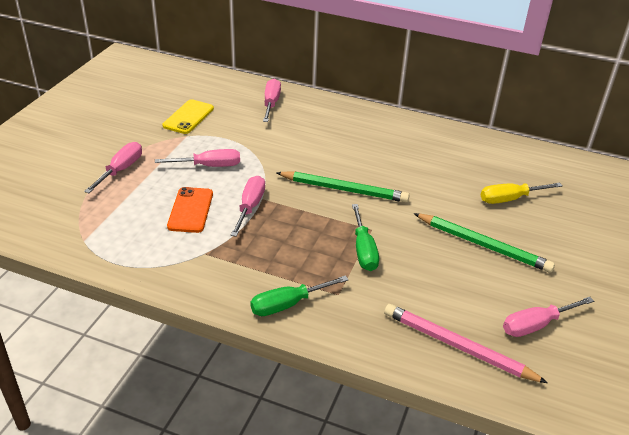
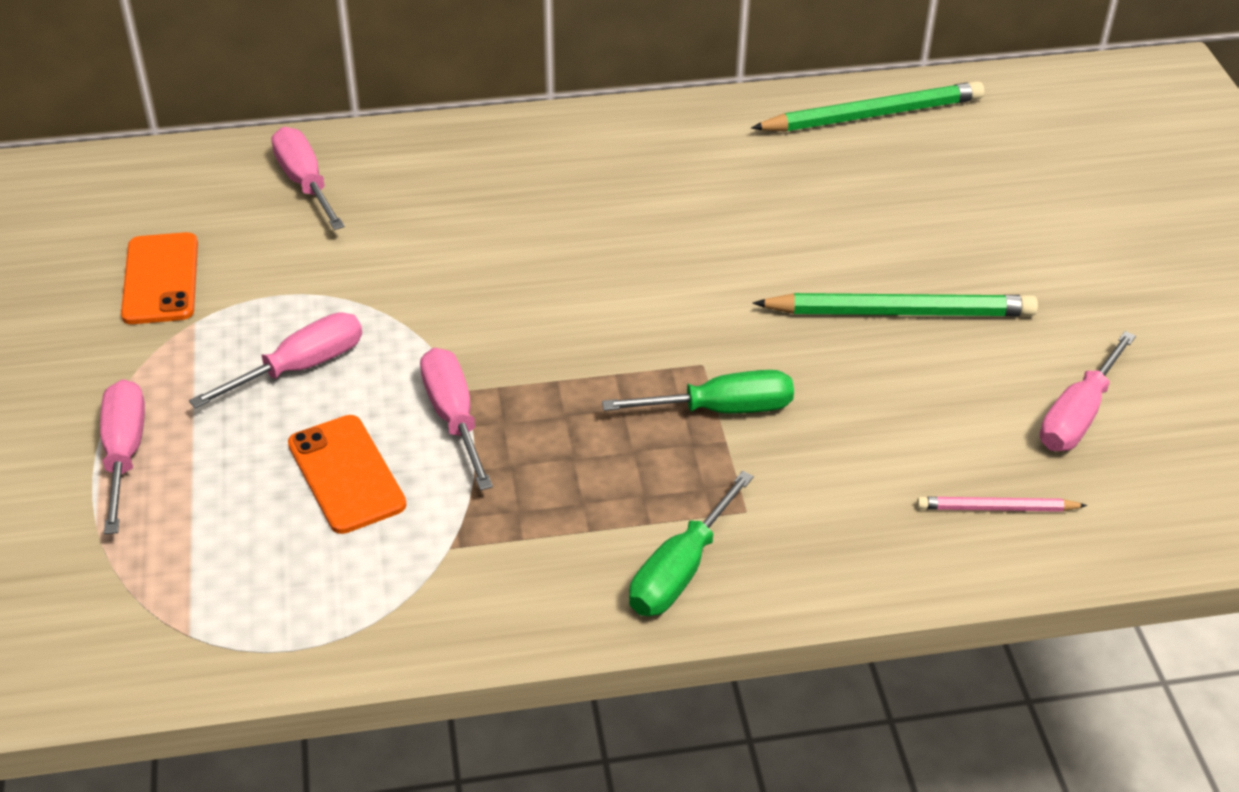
camera: 30 degrees left, 5 degrees up
(188, 117) = (161, 279): yellow phone -> orange phone
(344, 189) = (594, 308): green pencil -> green pencil (872, 115)
(363, 250) = (721, 409): green screwdriver -> green screwdriver turned 60 degrees counterclockwise
(457, 346) = (996, 508): pink pencil -> pink pencil, size x0.53
(510, 199) = (877, 208): yellow screwdriver -> none

